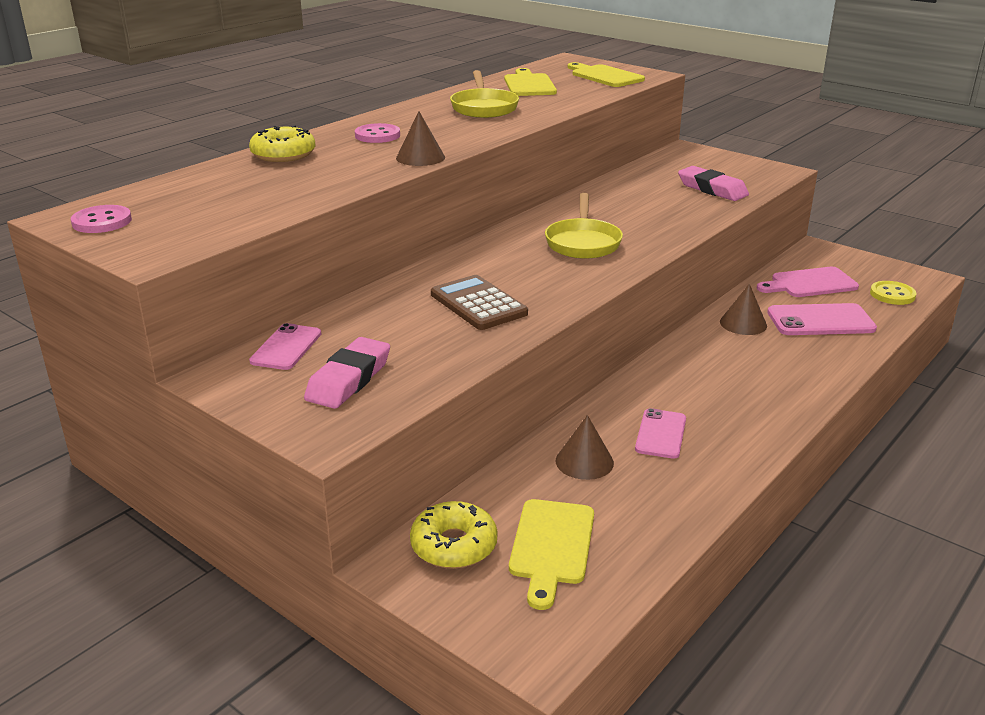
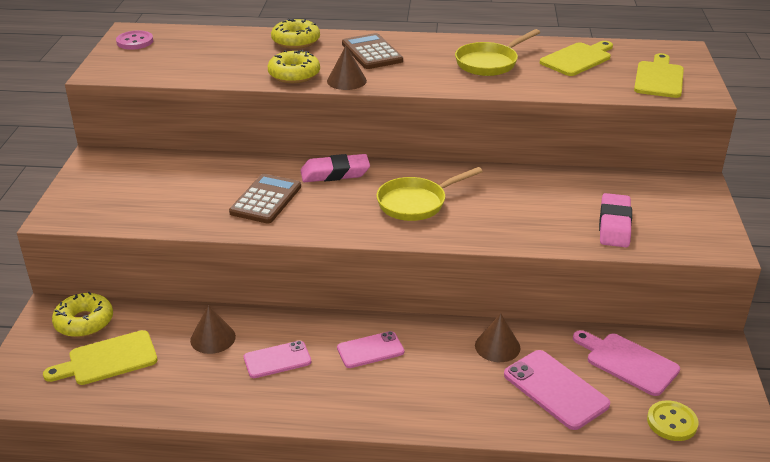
camera: 55 degrees right, 5 degrees up
(286, 347) = (146, 162): pink phone -> pink phone (370, 350)
(349, 379) = (125, 196): pink eraser -> pink eraser (335, 173)
(363, 172) = (294, 74): none -> yellow donut
(377, 135) = (371, 52): pink button -> brown calculator

